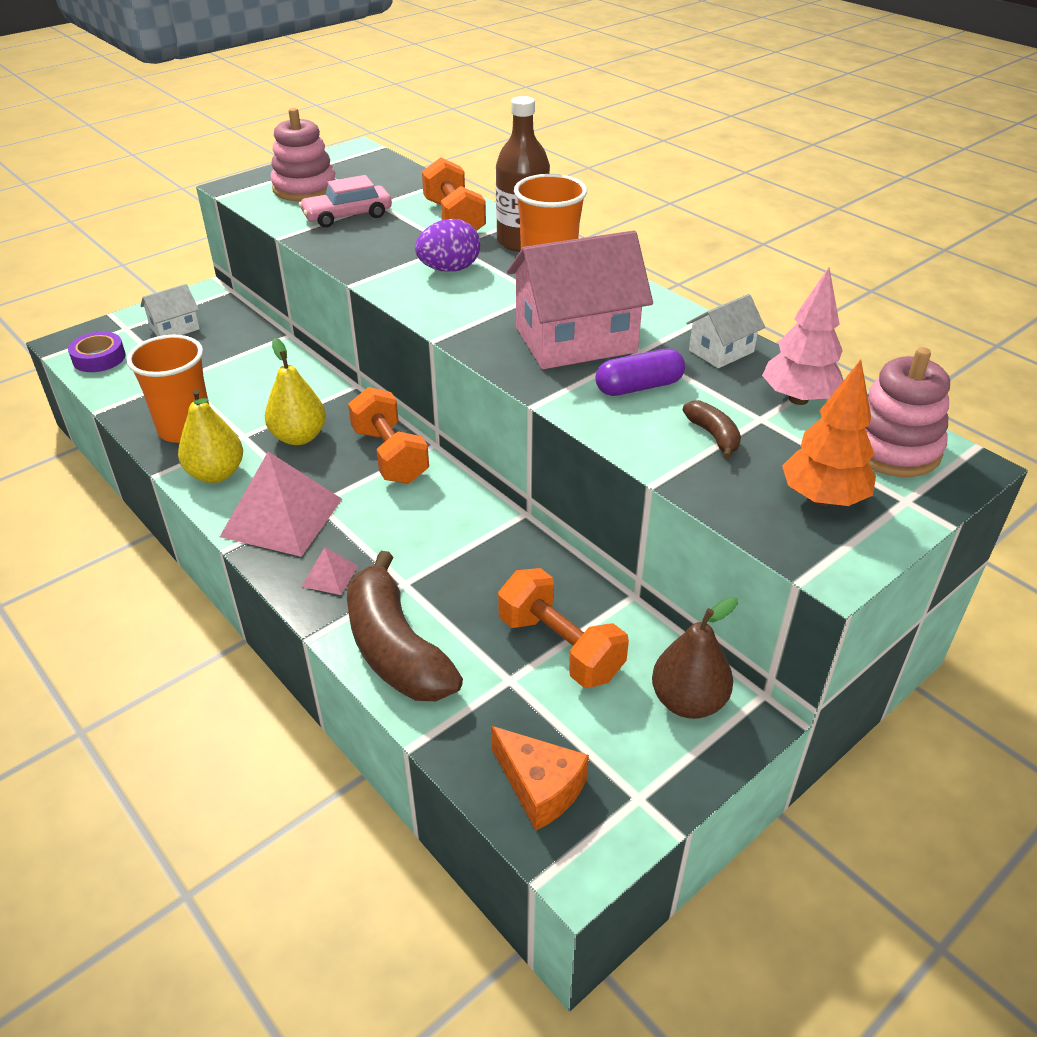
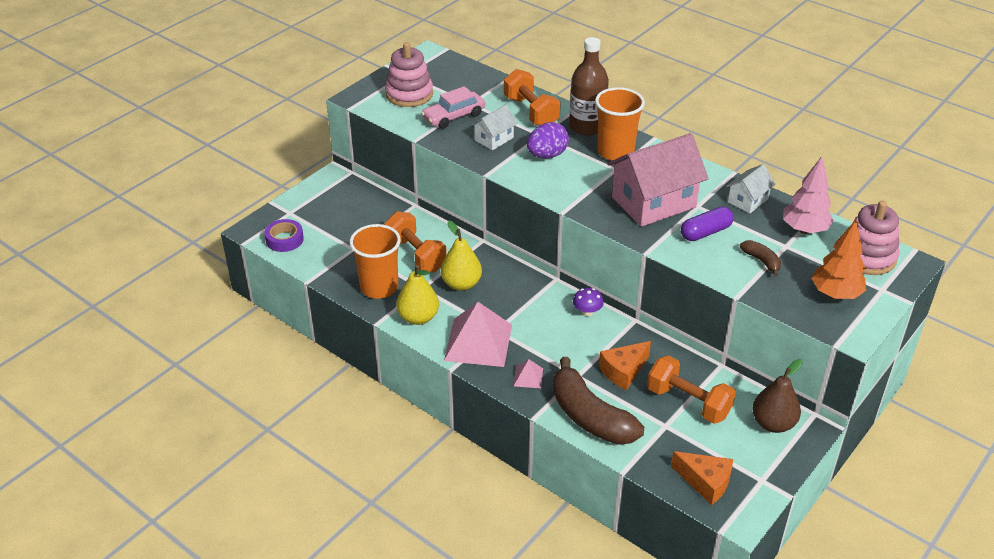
camera: 10 degrees left, 0 degrees up
(175, 328) = (327, 209): white house -> white house (494, 139)
(390, 455) = (530, 290): orange dumbbell -> orange dumbbell (416, 255)
(459, 494) = (587, 312): none -> purple mushroom
(477, 586) = (623, 371): none -> orange cheese

